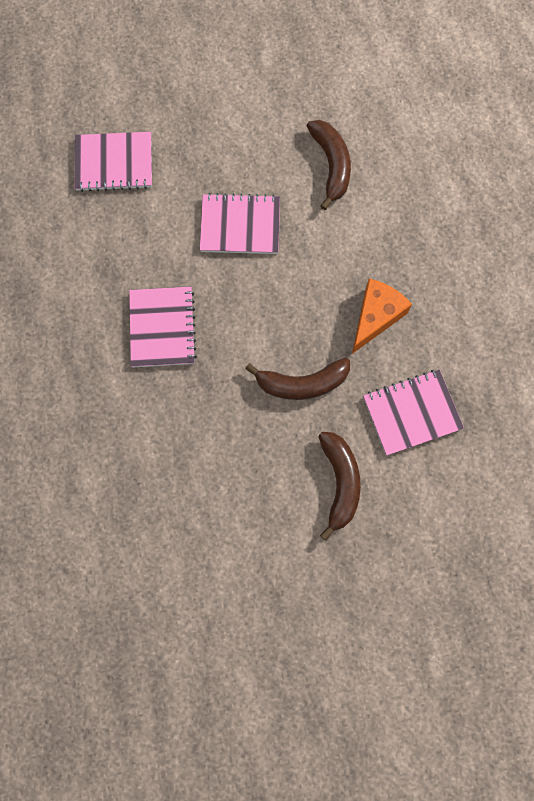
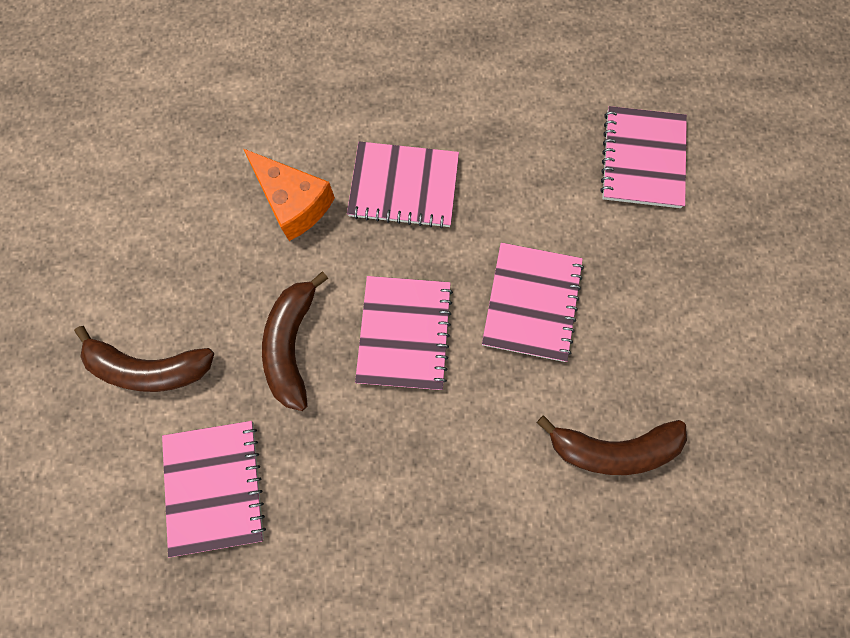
camera: 100 degrees right, 0 degrees up
(278, 307) = (404, 333): none -> pink notebook
(375, 317) = (364, 465): orange cheese -> orange cheese (293, 202)

